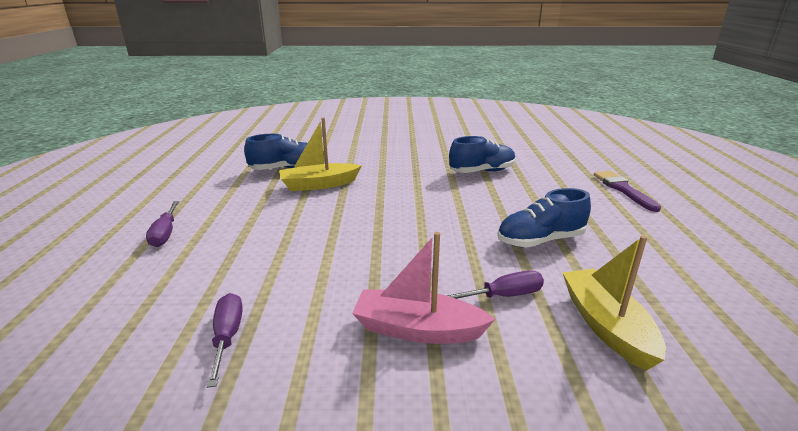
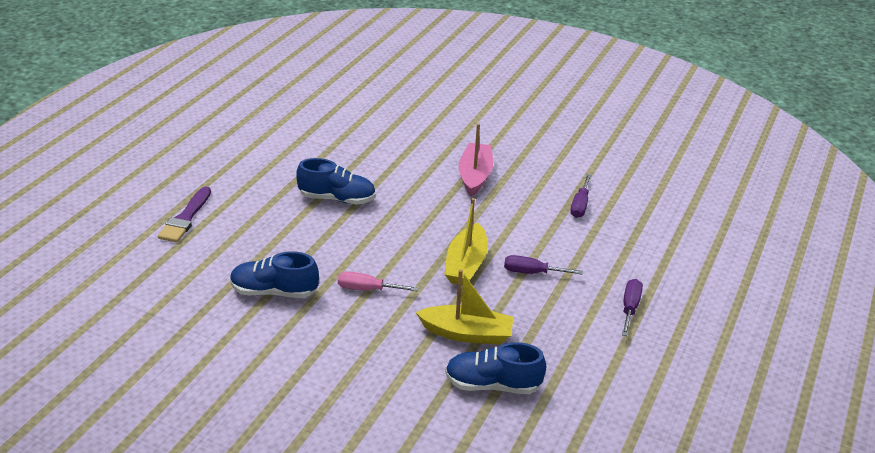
camera: 155 degrees left, 10 degrees up
(417, 329) = (475, 176): pink boat -> pink boat turned 120 degrees counterclockwise
(419, 188) = (367, 289): none -> pink screwdriver
(504, 296) = (409, 175): purple screwdriver -> purple screwdriver (532, 272)
(606, 326) = (376, 146): yellow boat -> yellow boat (466, 264)

